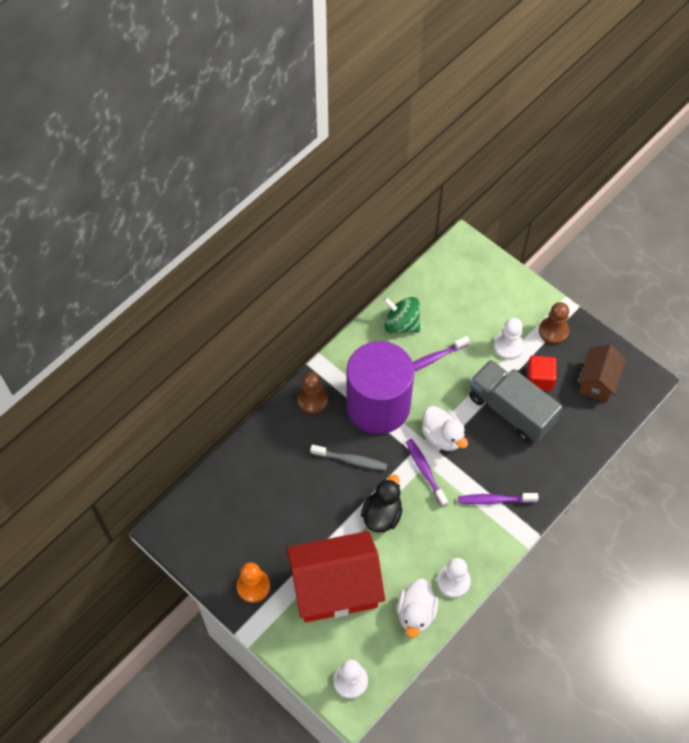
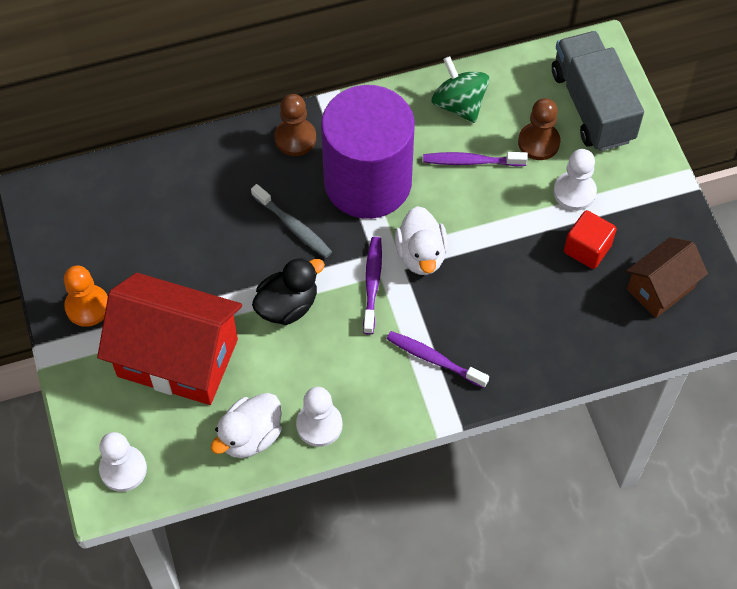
camera: 30 degrees right, 0 degrees up
(510, 410) = (526, 267): grey truck -> grey truck (592, 106)
(553, 331) = (644, 202): brown pawn -> brown pawn (538, 142)

